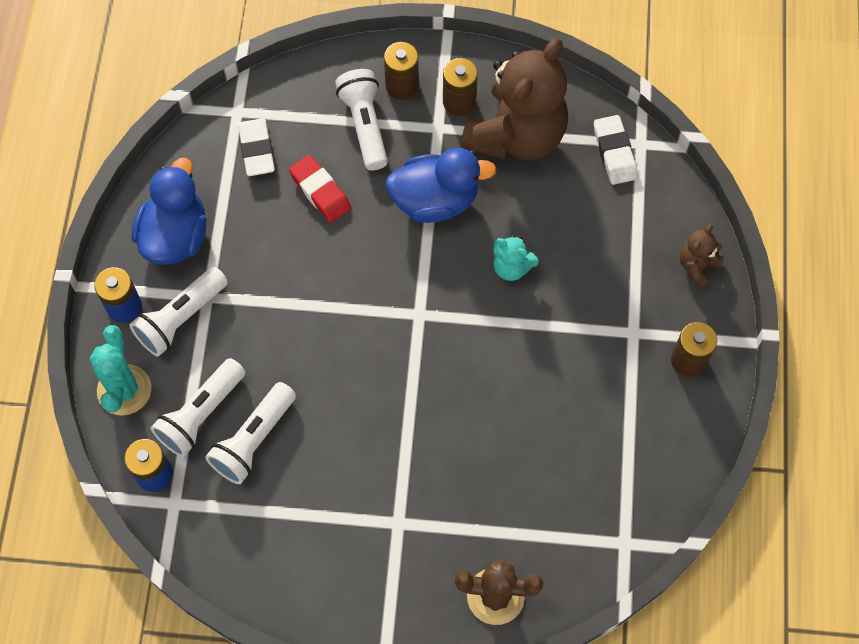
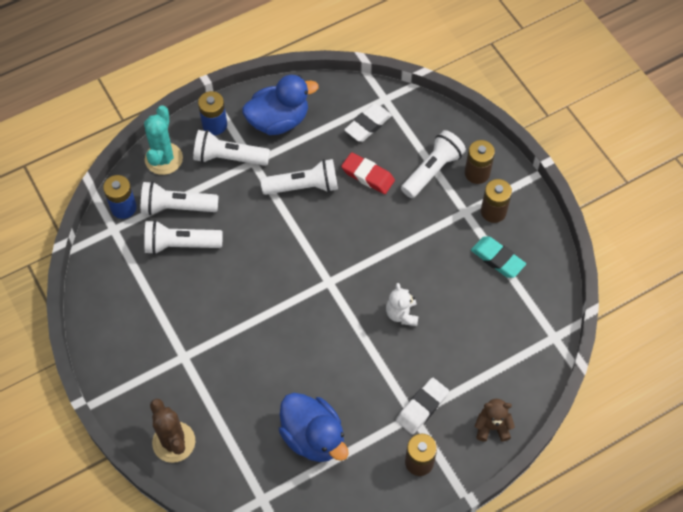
camera: 55 degrees right, 5 degrees down
(124, 390) = (163, 159): turquoise cactus -> turquoise cactus turned 45 degrees counterclockwise
(282, 264) = (303, 186): none -> white flashlight
(320, 191) = (368, 175): red eraser -> red eraser turned 75 degrees counterclockwise
(435, 200) = (413, 242): blue duck -> blue duck (313, 437)
(511, 267) = (402, 314): turquoise teddy bear -> white teddy bear
(516, 135) = (497, 259): brown teddy bear -> turquoise eraser
(614, 153) = (533, 324): white eraser -> white eraser (422, 407)

